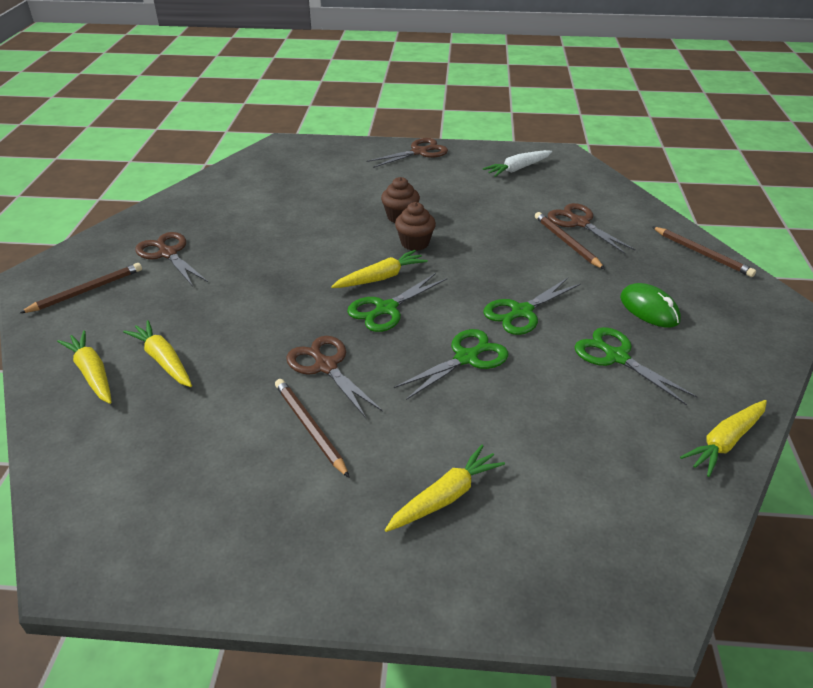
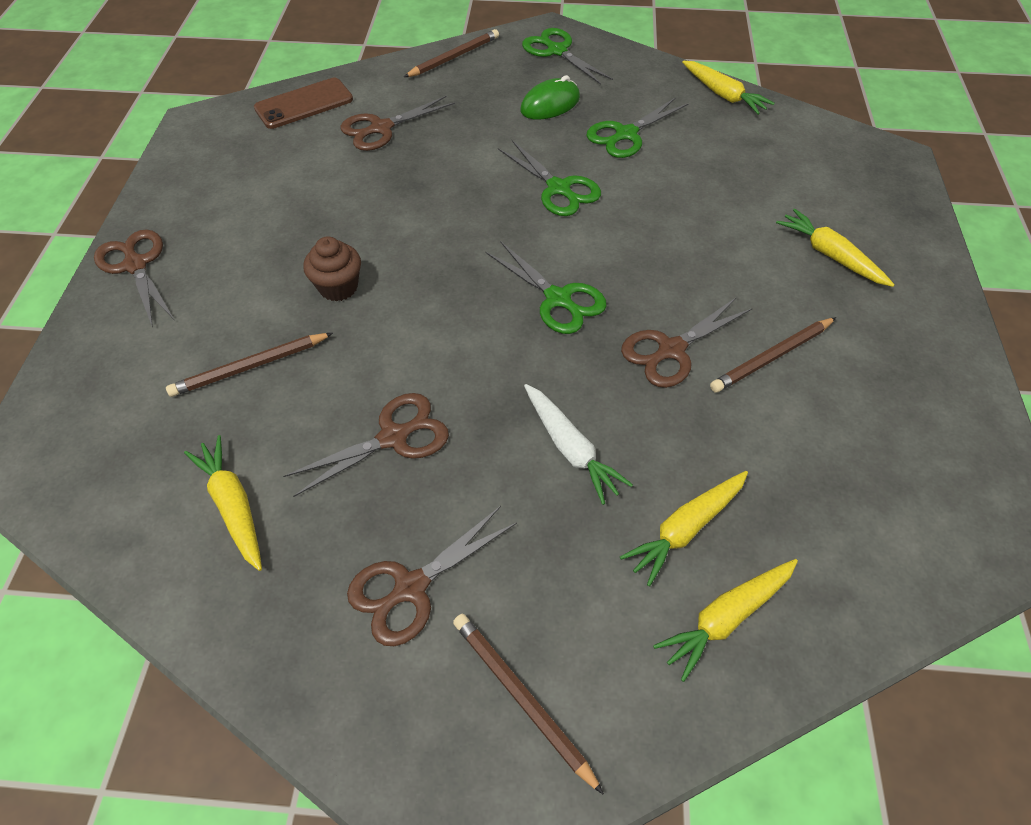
camera: 90 degrees left, 15 degrees up
(271, 243) = (393, 437): none -> brown scissors
(381, 278) = (491, 305): yellow carrot -> yellow carrot (233, 506)
(415, 243) = (410, 272): brown cupcake -> none
(466, 358) = (641, 234): green scissors -> green scissors (557, 51)
(518, 169) = (228, 165): white carrot -> white carrot (570, 448)
(566, 242) = (423, 143): brown pencil -> brown pencil (250, 367)
(599, 189) = (304, 104): none -> brown phone

